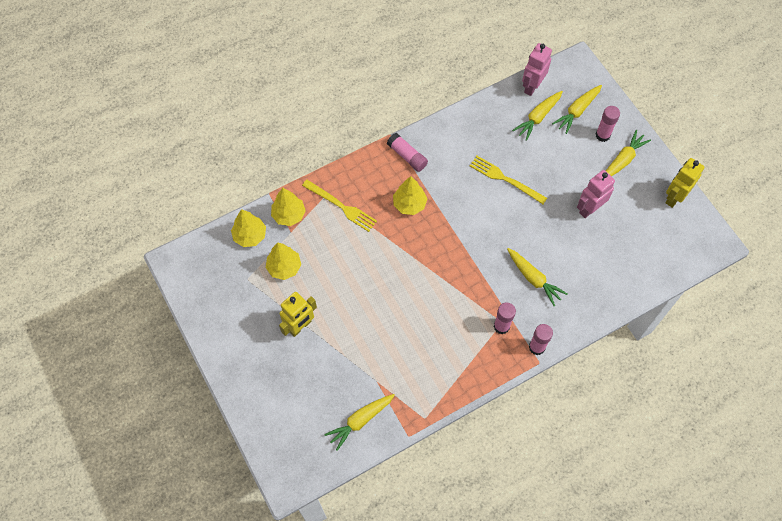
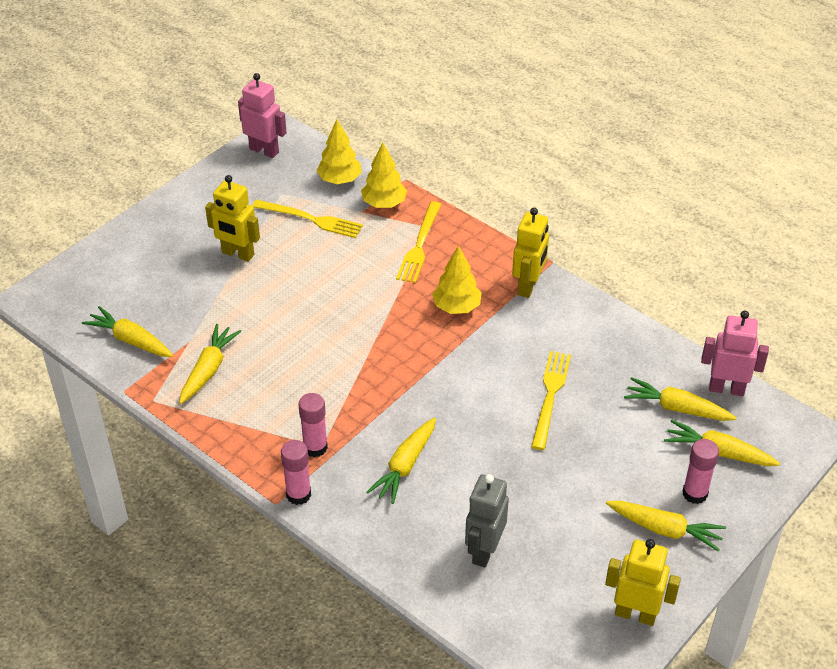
camera: 70 degrees right, 20 degrees down
(284, 267) = (311, 219): yellow tree -> yellow fork
(407, 156) = (528, 286): pink glue stick -> yellow robot
(409, 375) = (208, 370): none -> yellow carrot
(589, 209) = (554, 506): pink robot -> pink robot (264, 150)
(610, 257) = (484, 551): none -> grey robot

